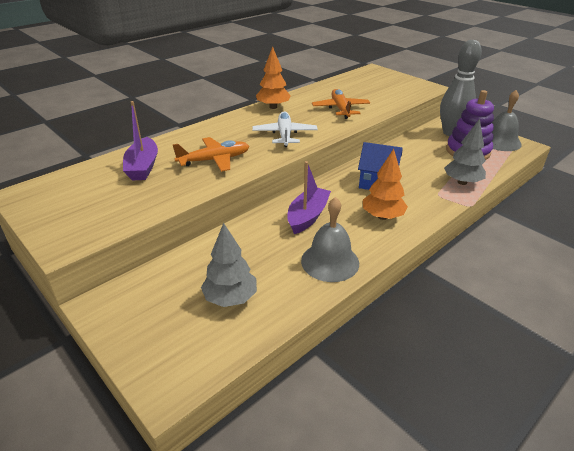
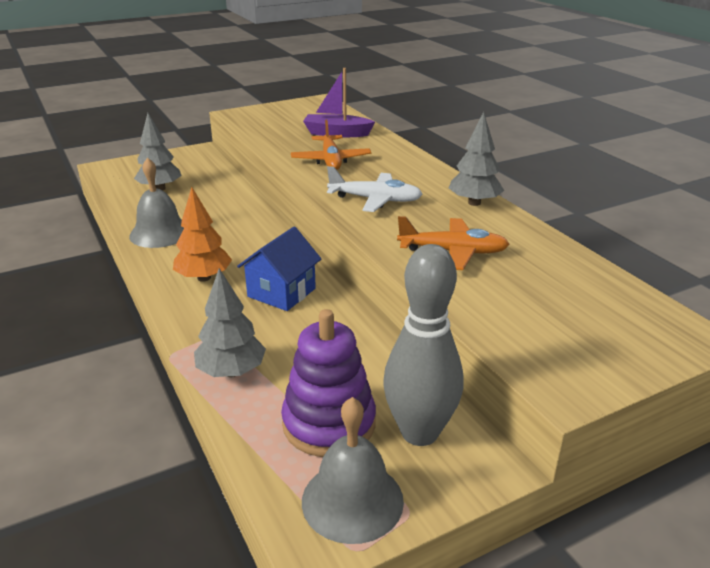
camera: 105 degrees right, 5 degrees down
(273, 107) = (474, 203): orange tree -> grey tree
(307, 216) = (241, 233): purple boat -> none

